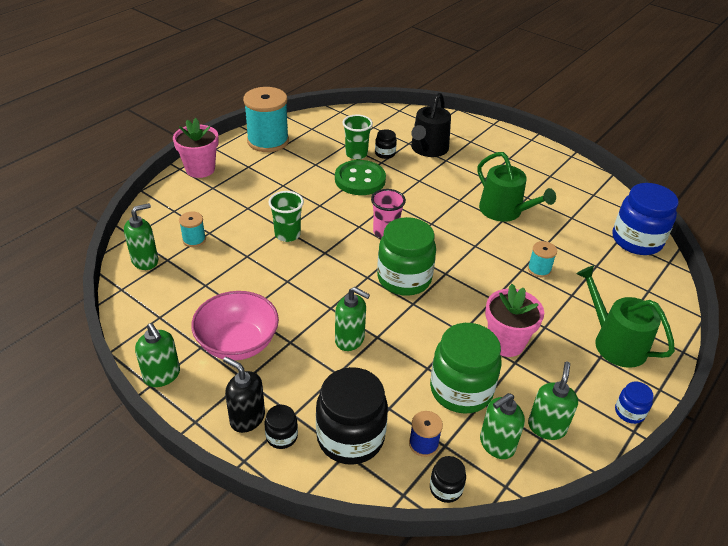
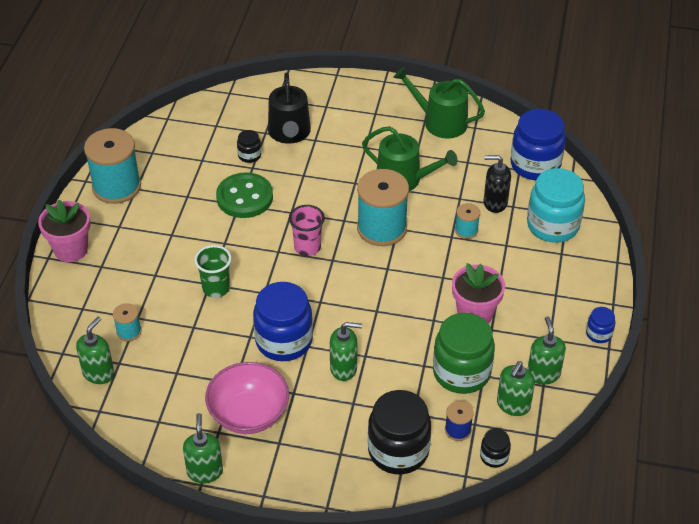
camera: 25 degrees left, 5 degrees up
(162, 375) = (205, 471): green soap dispenser -> green soap dispenser turned 120 degrees counterclockwise
(247, 418) = (304, 473): black soap dispenser -> black soap dispenser (495, 203)
(282, 436) = (343, 475): black jar -> none
(313, 296) = (284, 341): none -> blue jar
(356, 154) = (220, 167): green cup -> none
(404, 278) = (354, 289): green jar -> none
(461, 240) = (382, 228): none -> turquoise spool
(615, 342) = (561, 276): green watering can -> green watering can (440, 122)
(629, 295) = (553, 225): none -> turquoise jar

